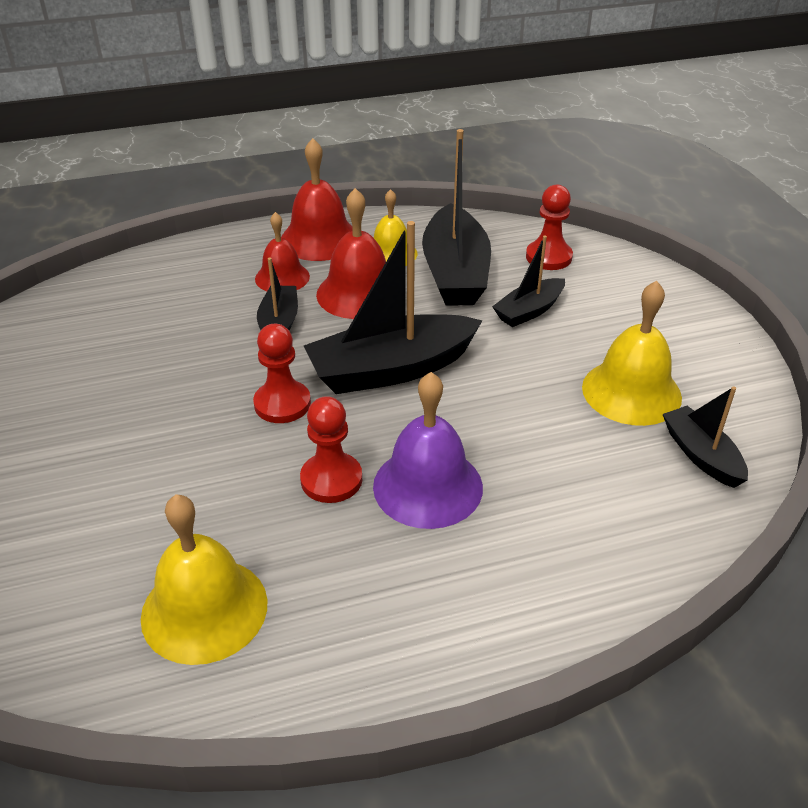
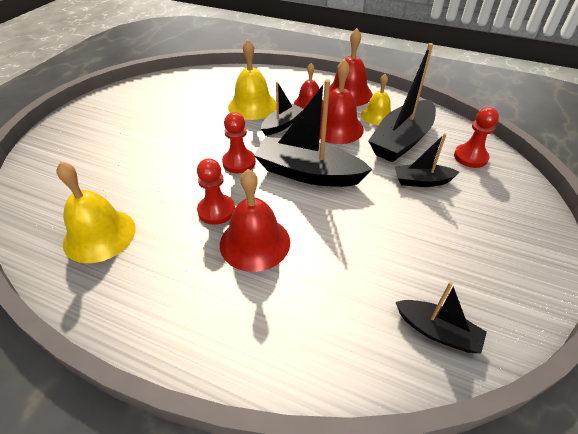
camera: 40 degrees right, 5 degrees up
(428, 486) = (255, 242): purple bell -> red bell
(631, 392) = (434, 262): yellow bell -> yellow bell (252, 106)
(701, 455) = (437, 331): black boat -> black boat turned 105 degrees clockwise

